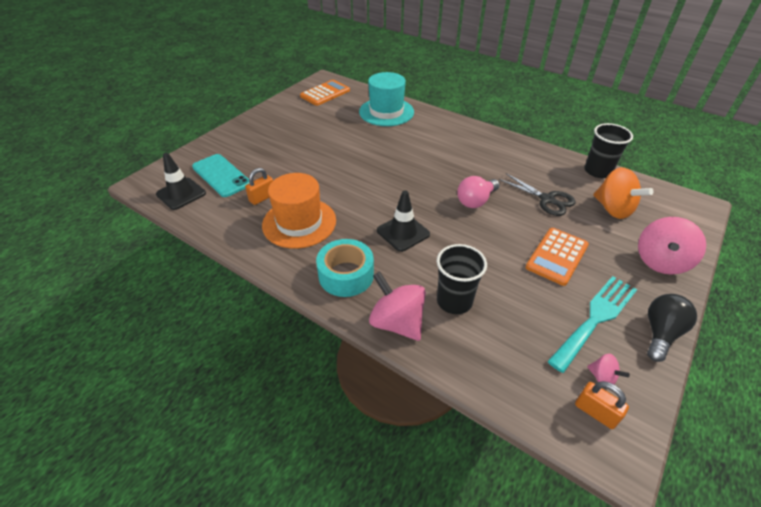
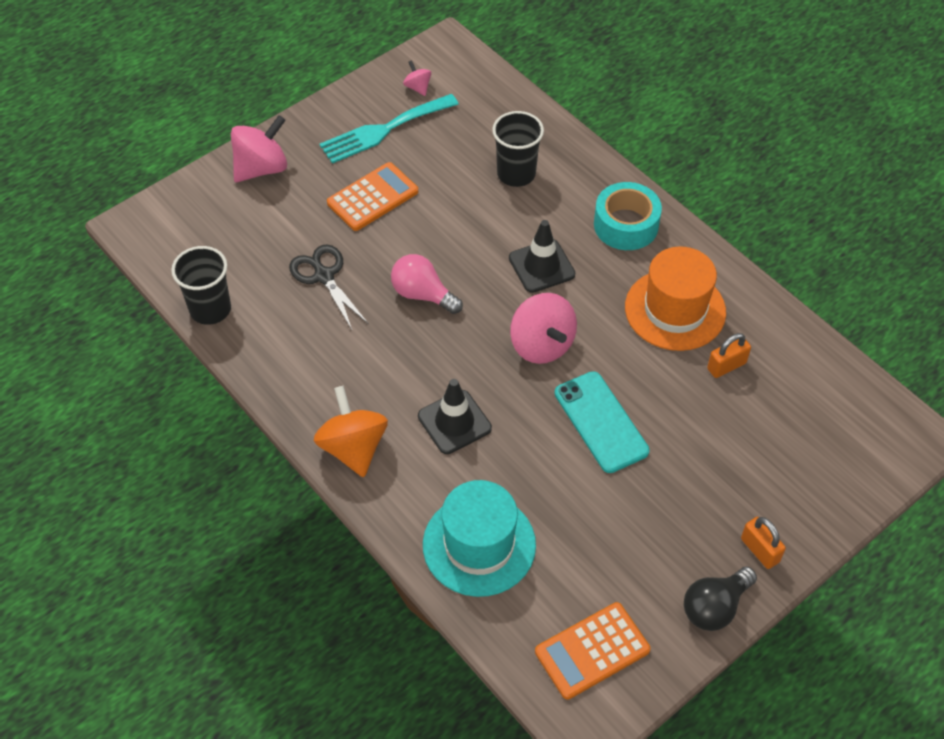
camera: 165 degrees left, 10 degrees up
(181, 194) = (851, 400): black traffic cone -> black traffic cone (454, 422)
(221, 175) = (794, 428): turquoise phone -> turquoise phone (600, 422)
(397, 322) = (583, 165): pink spinning top -> pink spinning top (541, 345)
(475, 201) = (422, 294): pink light bulb -> pink light bulb turned 120 degrees counterclockwise
(595, 412) = (442, 68): orange padlock -> orange padlock (759, 550)
(613, 209) = (249, 243): orange spinning top -> orange spinning top (353, 448)
(660, 333) = (333, 107): black light bulb -> black light bulb (715, 607)

